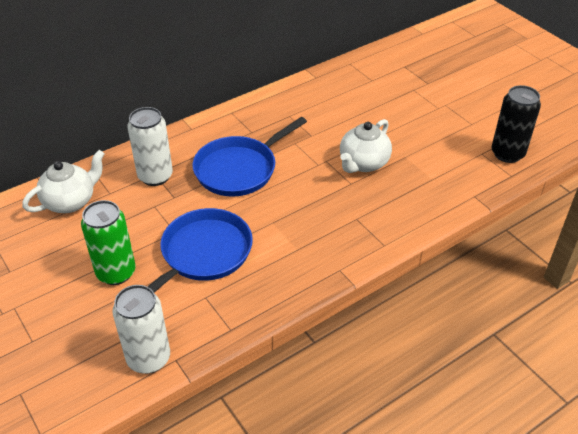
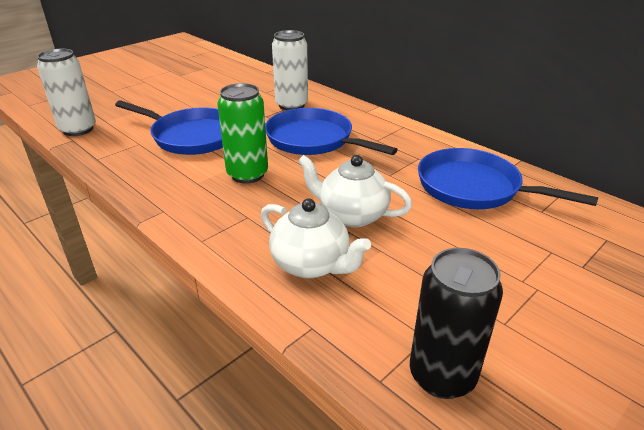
camera: 80 degrees right, 10 degrees down
(70, 201) = (253, 81): white teapot -> white teapot (311, 264)
(116, 272) = (173, 106): green can -> green can (247, 174)
(338, 99) = (474, 187): none -> blue pan

